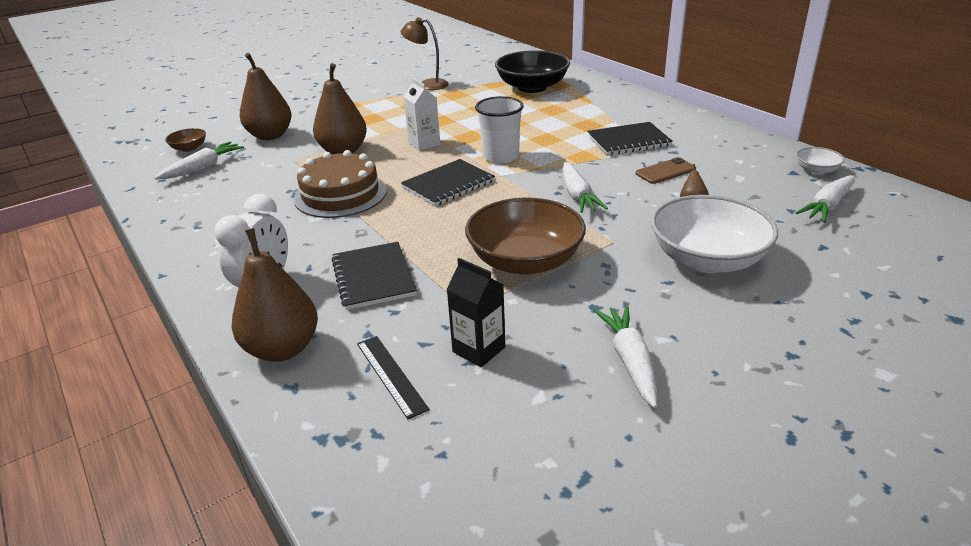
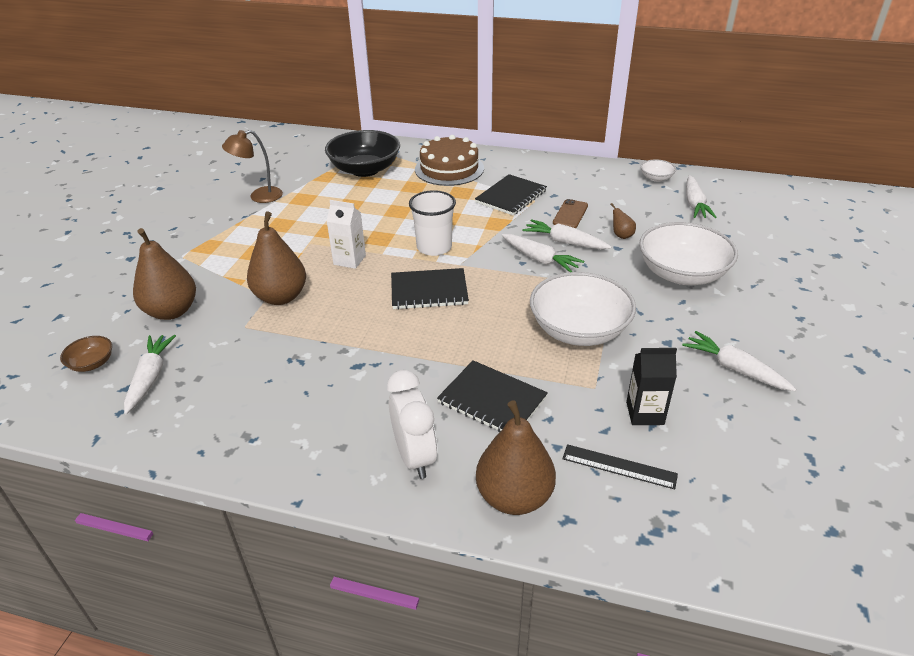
camera: 40 degrees left, 5 degrees up
(340, 194) = (348, 341): brown cake -> brown cake (449, 169)
(448, 184) = (429, 291): black notebook -> black notebook turned 75 degrees clockwise
(525, 261) = (579, 330): brown bowl -> white bowl
(623, 191) = (565, 242): none -> white carrot

